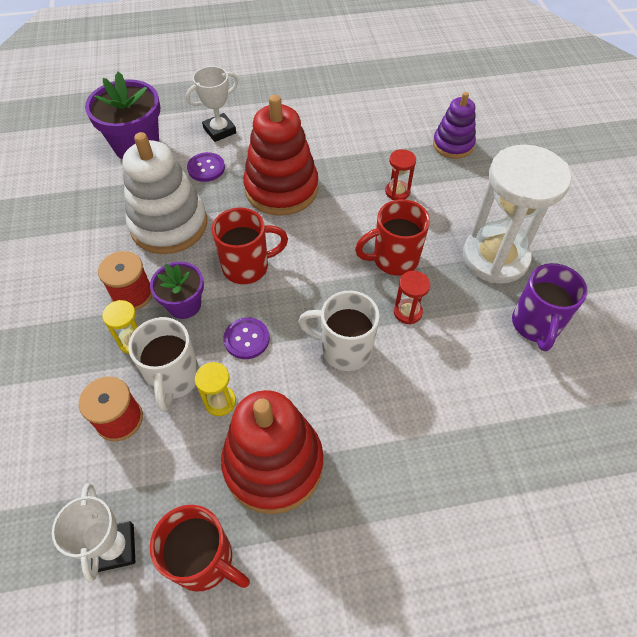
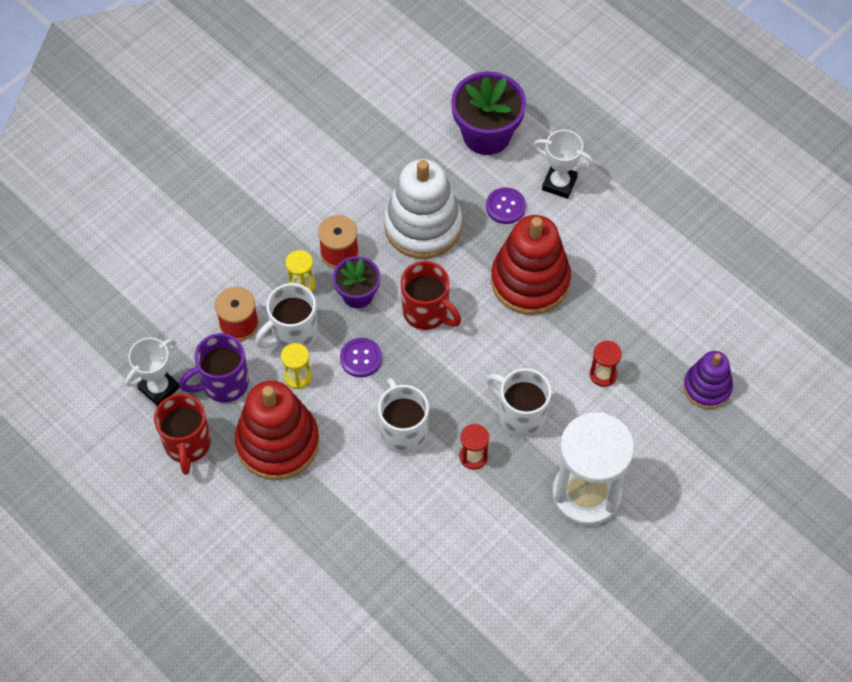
camera: 55 degrees right, 5 degrees up
(393, 259) = (520, 416): red mug -> white mug
(535, 325) = (534, 560): purple mug -> purple mug (223, 384)

